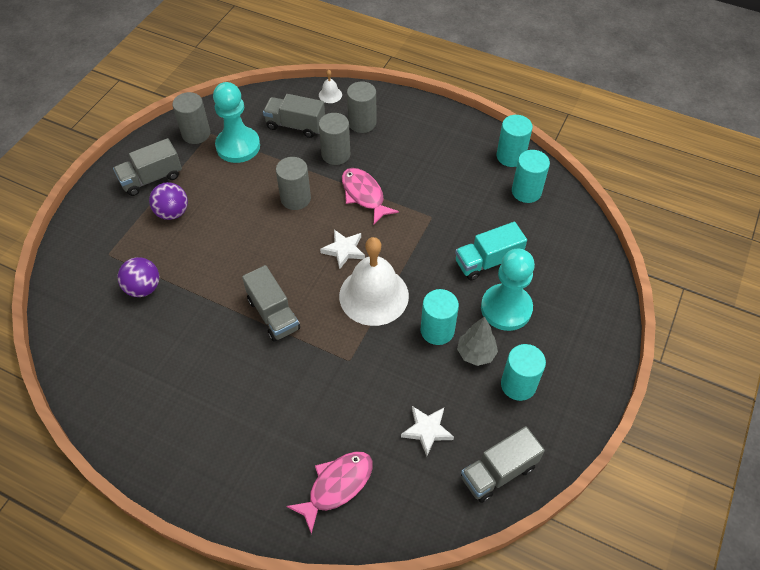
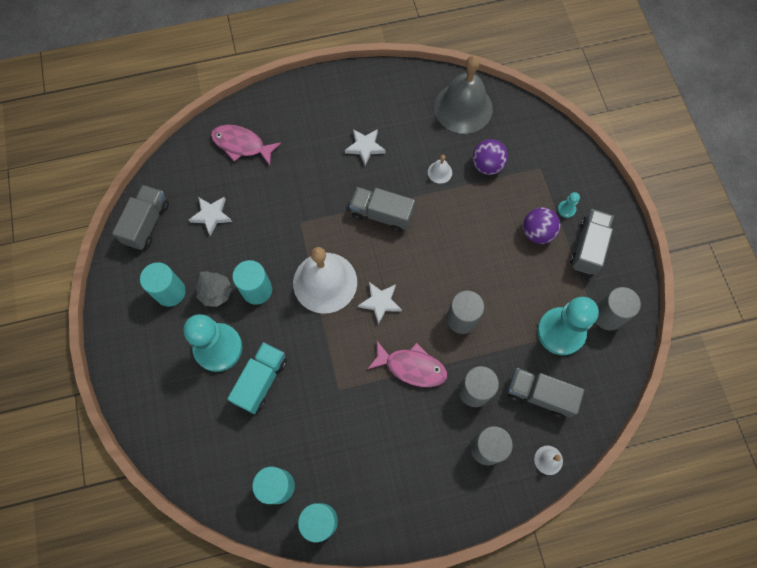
camera: 140 degrees right, 15 degrees up
(98, 354) = (463, 108): none -> grey bell
(131, 212) = (566, 209): none -> turquoise pawn
(187, 312) = (440, 172): none -> white bell
(223, 386) = (365, 147): none -> white star
(295, 125) = (539, 395): grey truck -> grey truck turned 135 degrees counterclockwise
(337, 486) = (242, 145): pink fish -> pink fish turned 105 degrees clockwise

